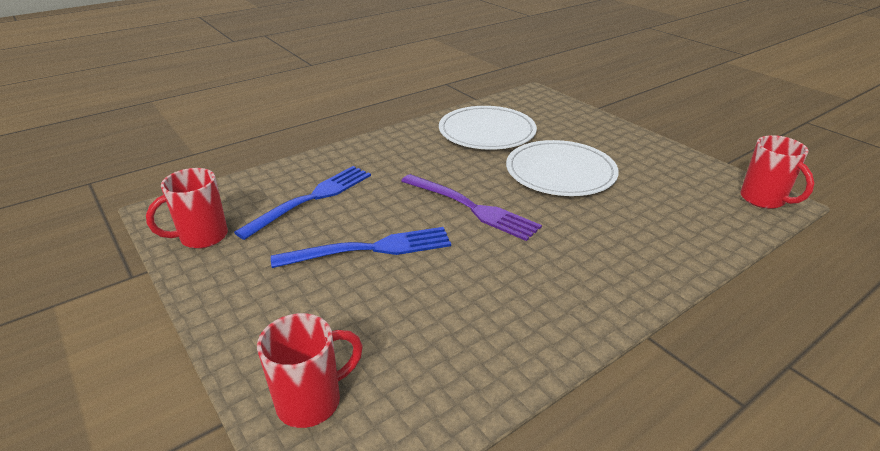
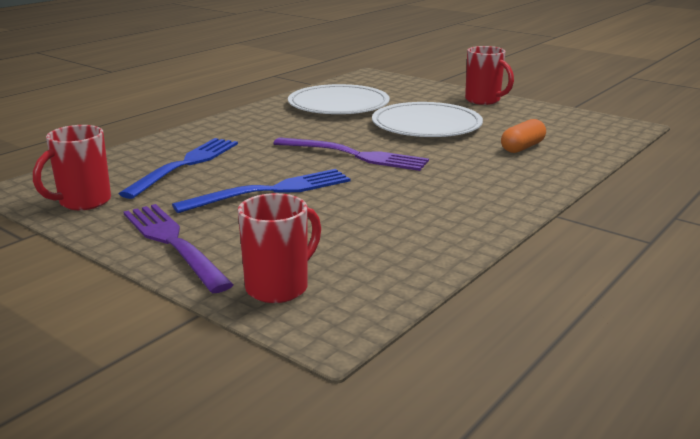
camera: 15 degrees left, 10 degrees down
(247, 310) = (172, 243): none -> purple fork
(648, 220) = (522, 147): none -> orange capsule
(764, 200) = (614, 126): red mug -> red mug (484, 100)

